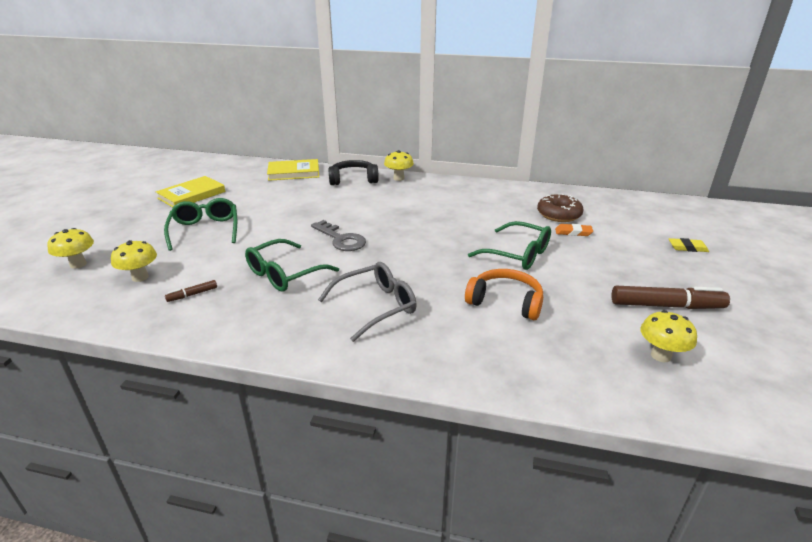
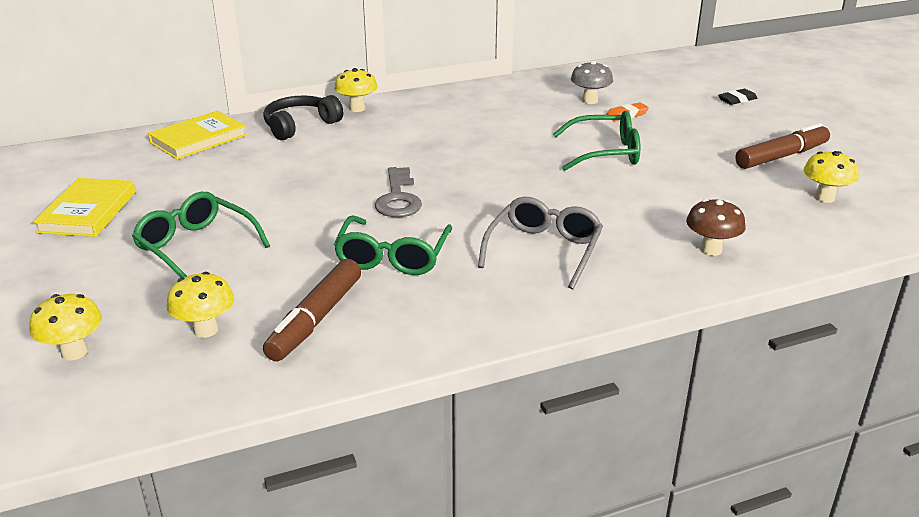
camera: 35 degrees left, 0 degrees up
(192, 294) = (315, 319): brown marker -> brown marker, size x2.15
(341, 239) = (398, 198): grey key -> grey key turned 75 degrees clockwise
(495, 357) = (711, 250): none -> brown mushroom
(505, 302) = (655, 200): orange headphones -> none
(559, 214) = (590, 101): brown donut -> grey mushroom
(687, 248) = (737, 100): yellow eraser -> black eraser

